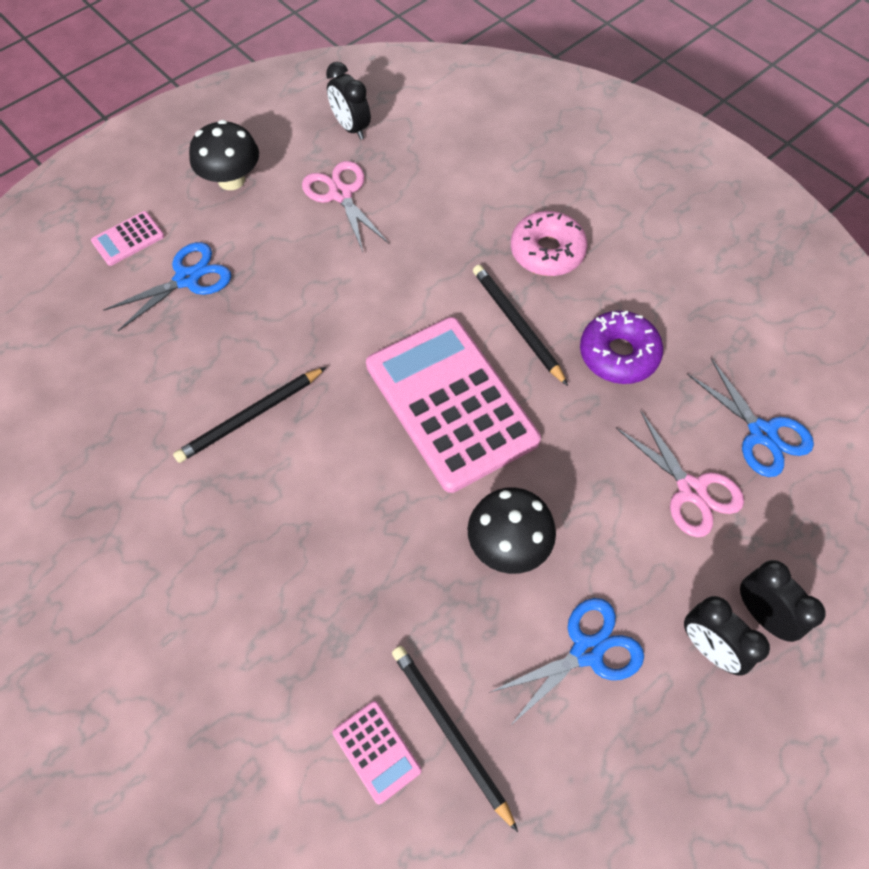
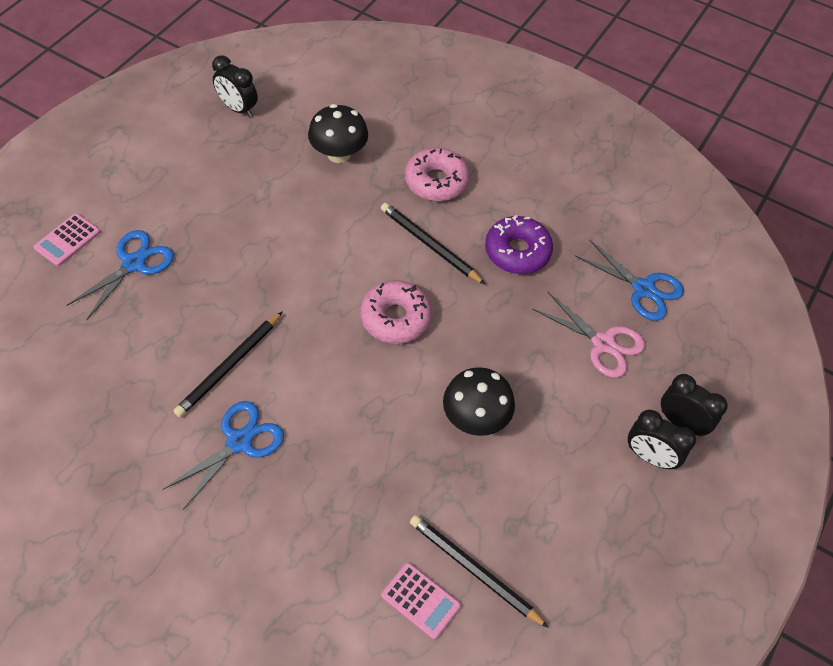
camera: 20 degrees left, 5 degrees down
(231, 180) = (145, 172): black mushroom -> black mushroom (339, 154)
(341, 194) = (247, 166): pink scissors -> none
(451, 403) = (395, 318): pink calculator -> pink donut
(586, 651) = (560, 483): blue scissors -> blue scissors (239, 442)

